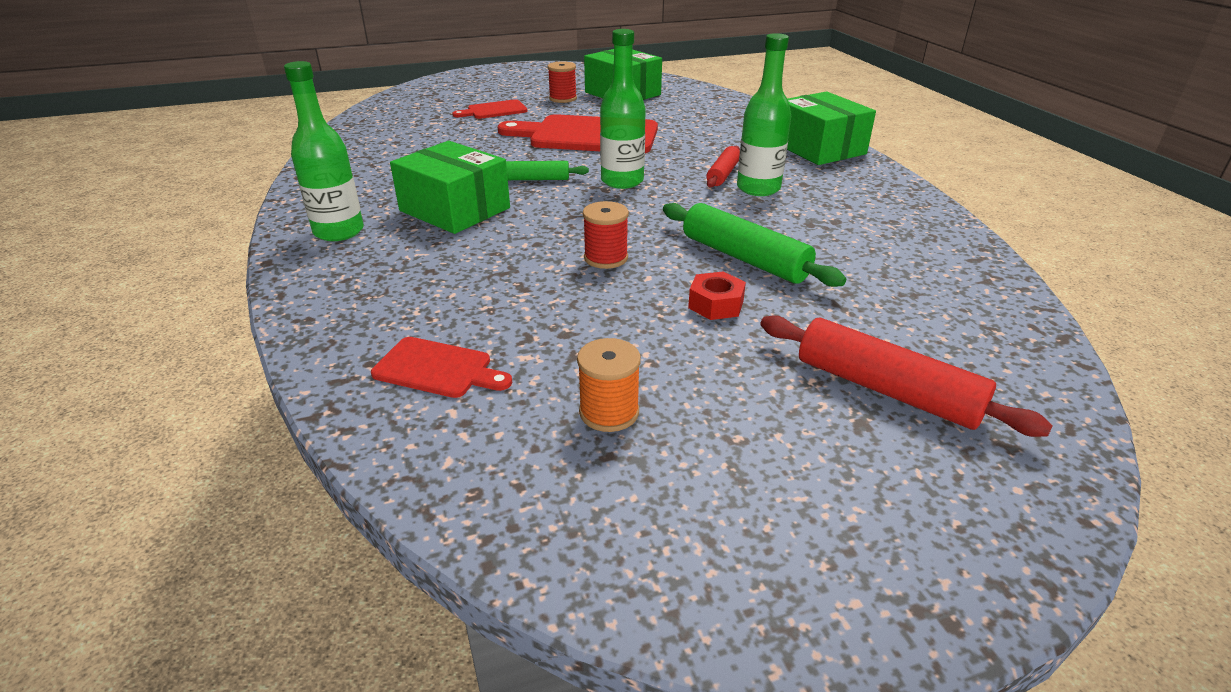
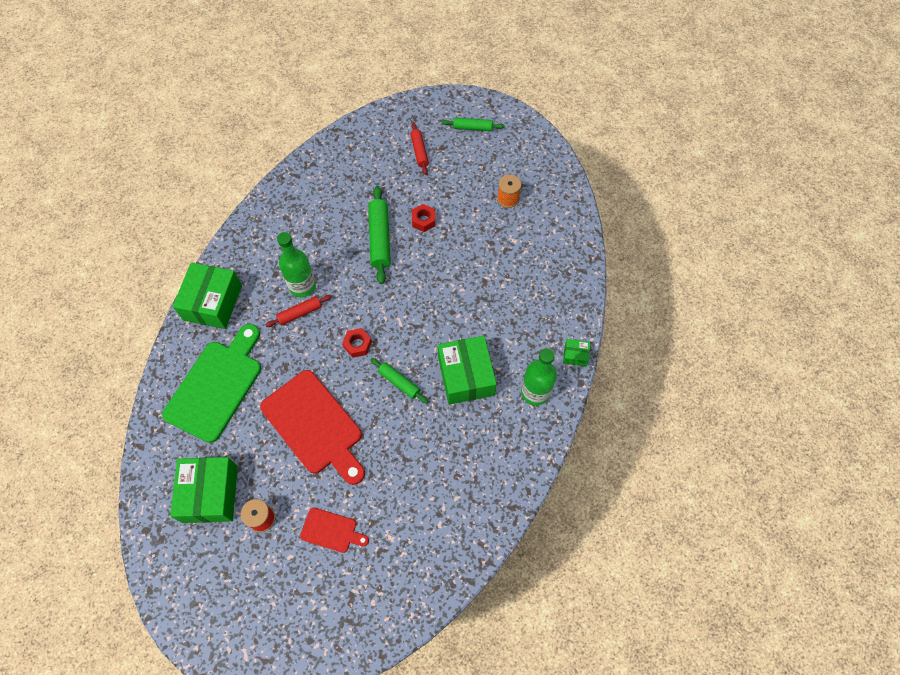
camera: 140 degrees left, 30 degrees up
(291, 281) = (575, 355): none -> green box
(437, 369) = (547, 254): red cutting board -> none
(606, 258) = (434, 279): red spool -> none
(622, 181) = (357, 345): green bottle -> red nut
(714, 121) = (216, 386): none -> green cutting board
(872, 509) = (472, 128): none -> green rolling pin
(886, 390) = (419, 151): red rolling pin -> red rolling pin, size x0.60

